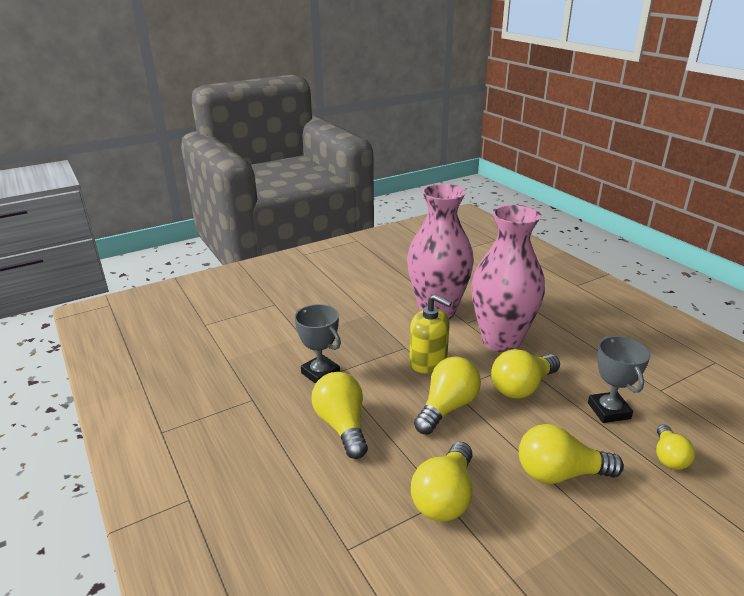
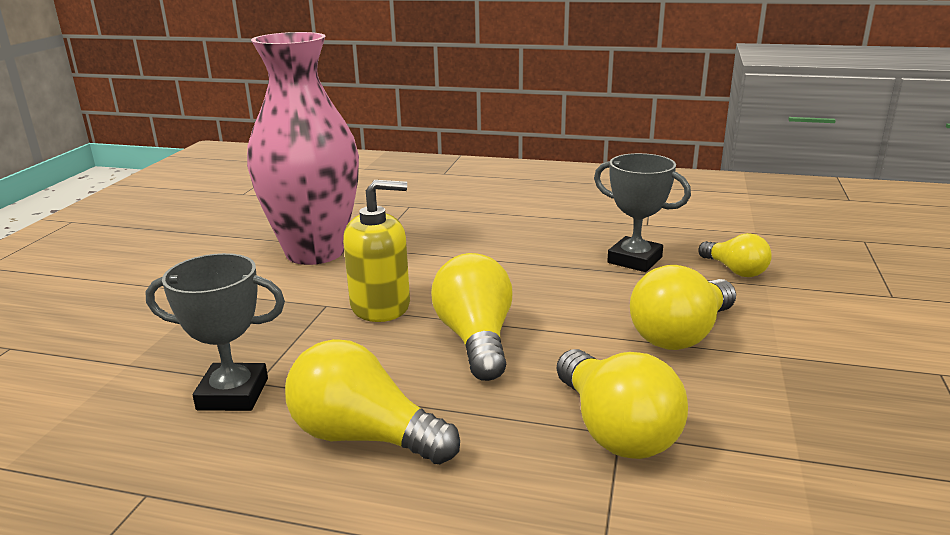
camera: 45 degrees left, 5 degrees down
(501, 341) = (438, 249): pink vase -> none
(522, 387) = (526, 279): yellow light bulb -> none

